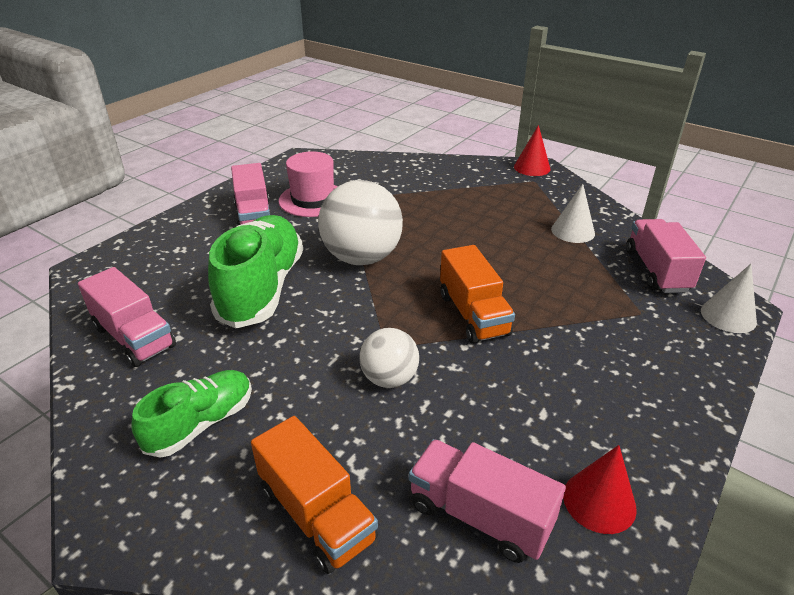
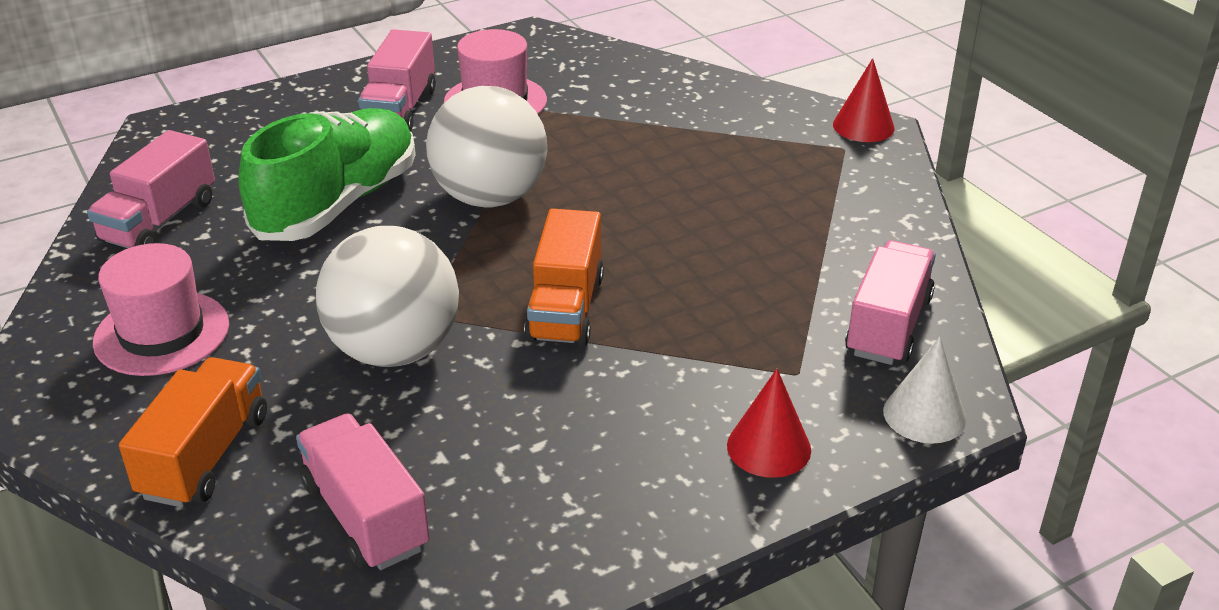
camera: 25 degrees right, 0 degrees up
(134, 337) = (159, 221): pink truck -> pink truck turned 45 degrees clockwise
(201, 423) = (162, 333): green shoe -> pink hat
(316, 514) = (205, 456): orange truck -> orange truck turned 150 degrees counterclockwise
(389, 379) = (394, 350): white ball -> white ball, size x1.78
(573, 231) = (822, 237): white cone -> none
(599, 501) = (508, 551): red cone -> red cone (769, 447)

